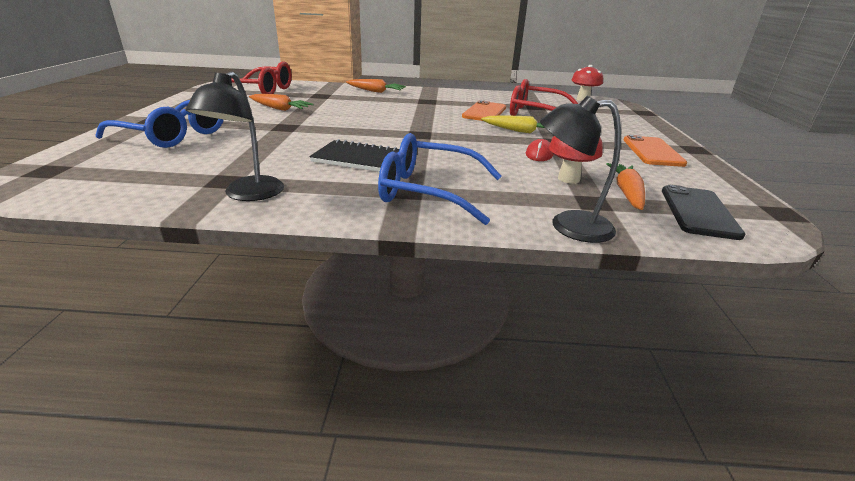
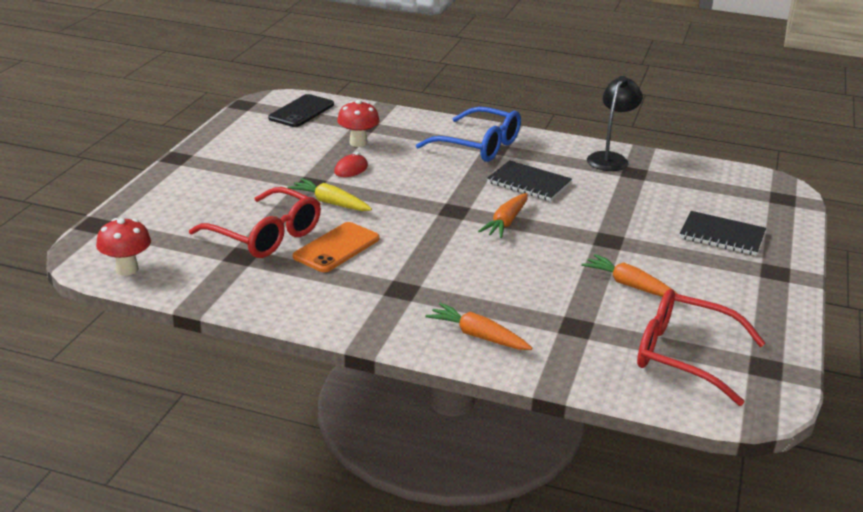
camera: 165 degrees left, 0 degrees up
(174, 135) = (722, 235): blue glasses -> black notebook
(568, 226) = (402, 115): black lamp -> none
(627, 193) = (329, 128): orange carrot -> orange carrot (506, 222)
(652, 151) = (229, 159): orange phone -> none

